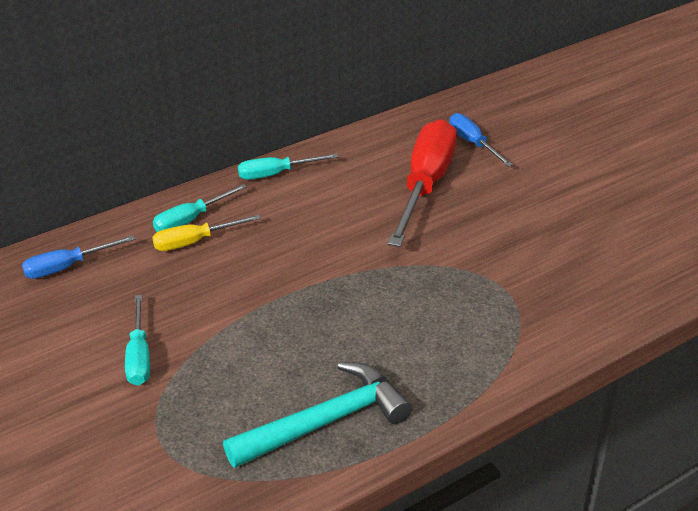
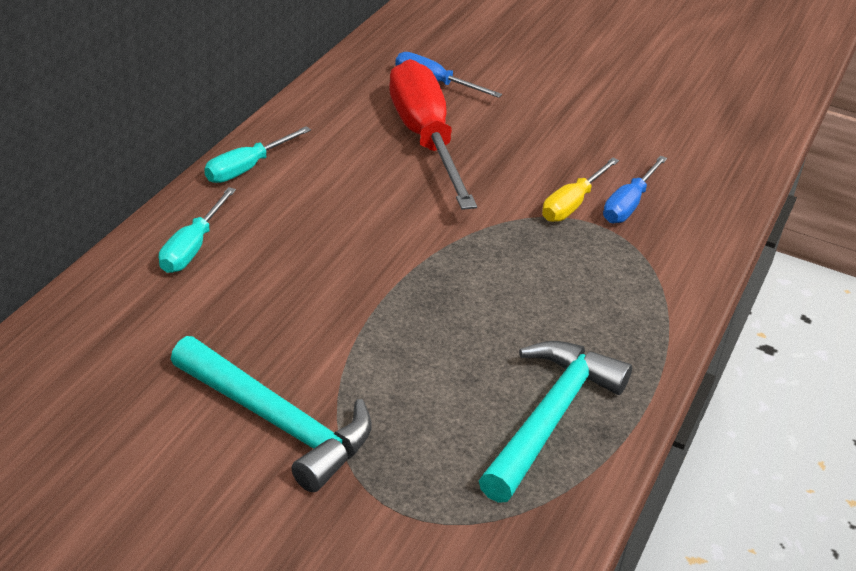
camera: 35 degrees left, 0 degrees up
(67, 267) = (83, 349): blue screwdriver -> blue screwdriver (628, 204)
(139, 356) = (278, 423): turquoise screwdriver -> turquoise hammer
(194, 242) = (221, 271): yellow screwdriver -> yellow screwdriver (572, 204)

